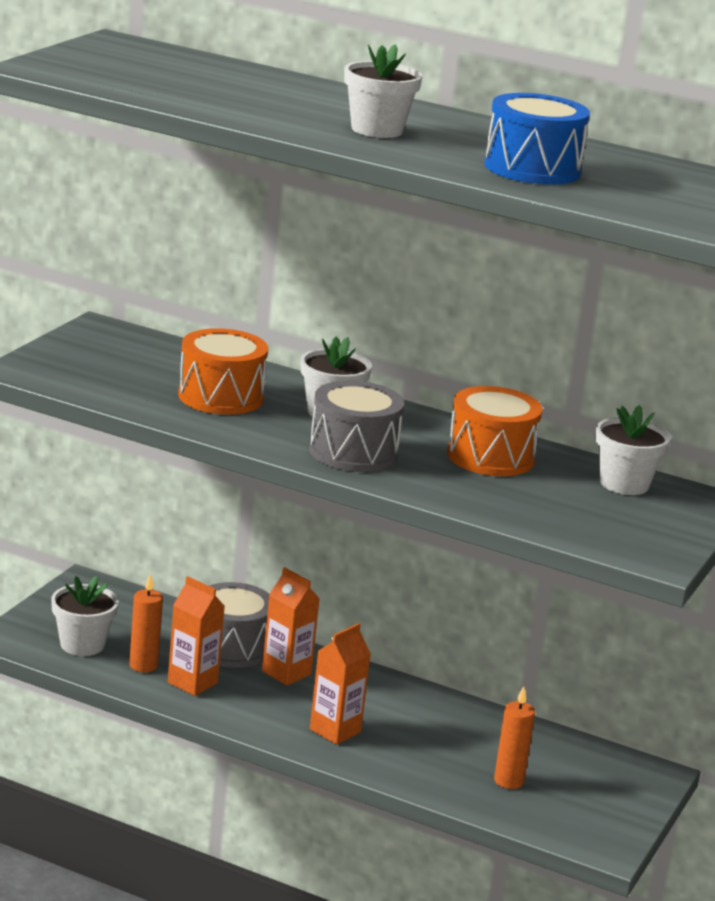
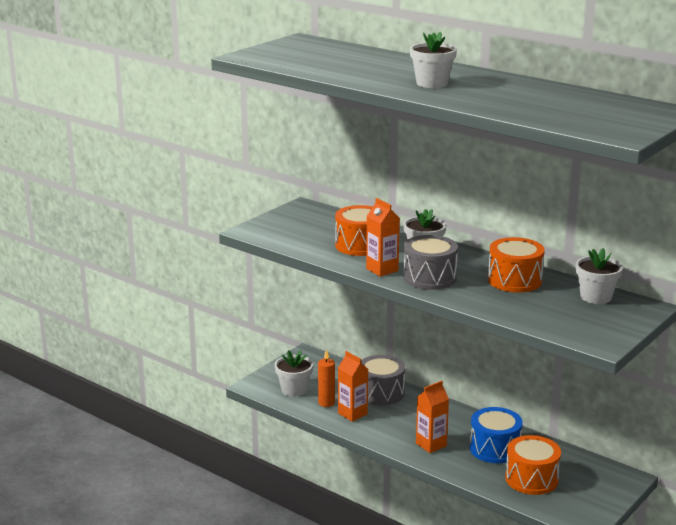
camera: 15 degrees right, 0 degrees up
(286, 673) = (410, 409): orange carton -> orange carton (382, 270)
(508, 781) = (531, 479): orange candle -> orange drum
(532, 169) = (519, 103): blue drum -> blue drum (495, 449)

